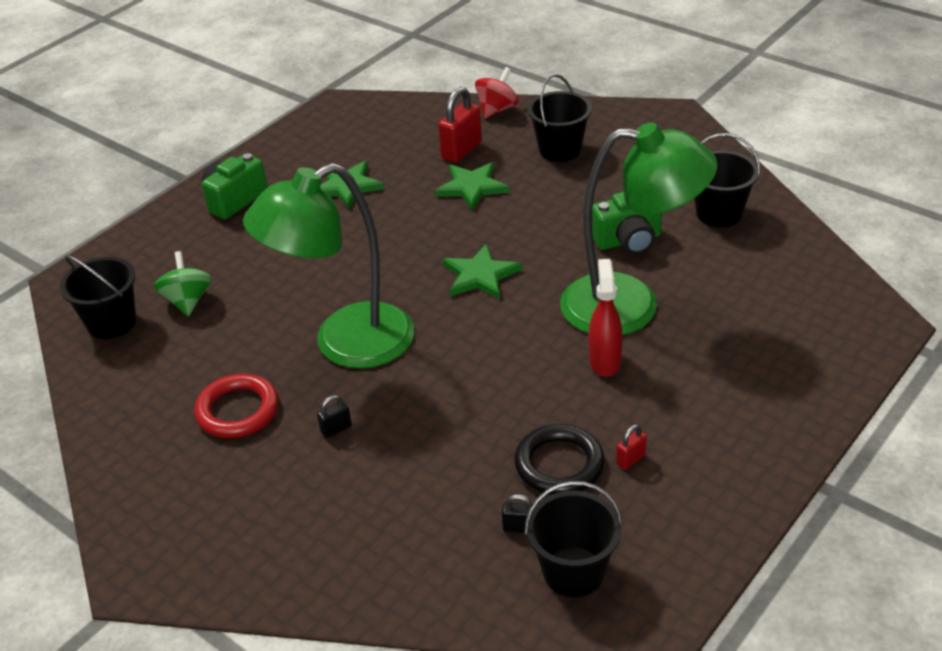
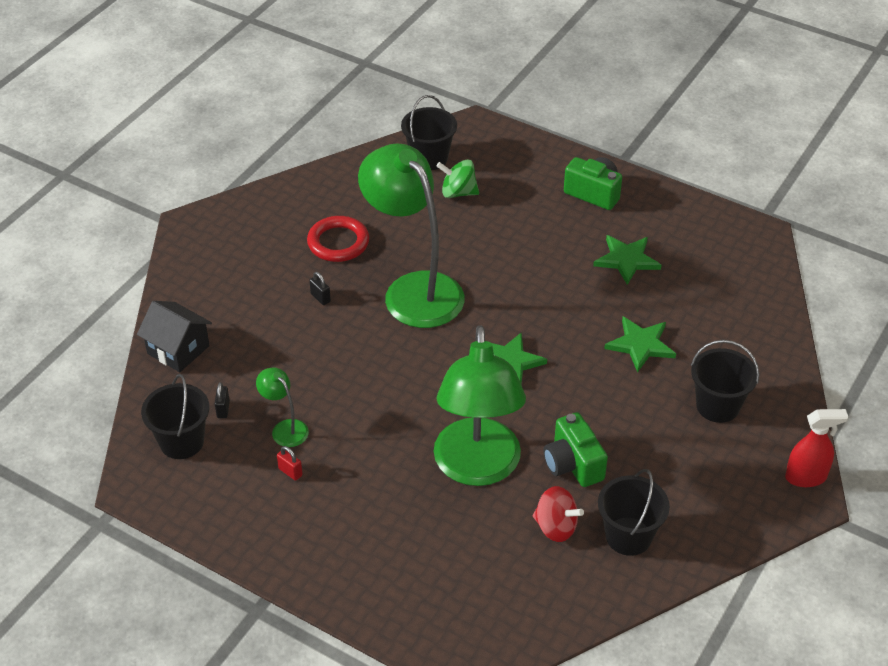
camera: 80 degrees right, 5 degrees up
(188, 301) = (458, 192): green spinning top -> green spinning top turned 150 degrees counterclockwise
(399, 581) = (178, 349): none -> black house
(461, 151) = (700, 332): red padlock -> none
(497, 109) = (781, 352): red spinning top -> red spinning top (556, 527)
(559, 464) = (285, 428): black ring -> green lamp
(604, 361) = (403, 452): red spray bottle -> red spray bottle (806, 477)

